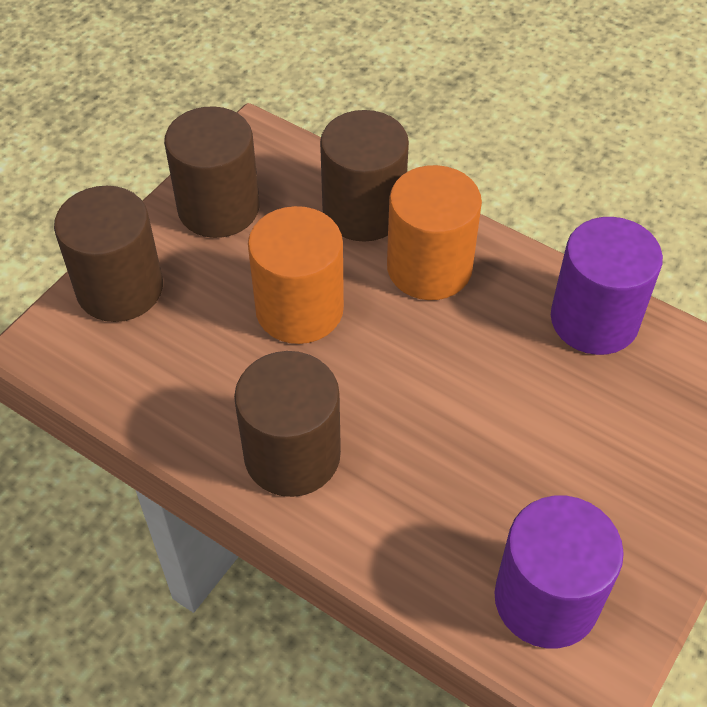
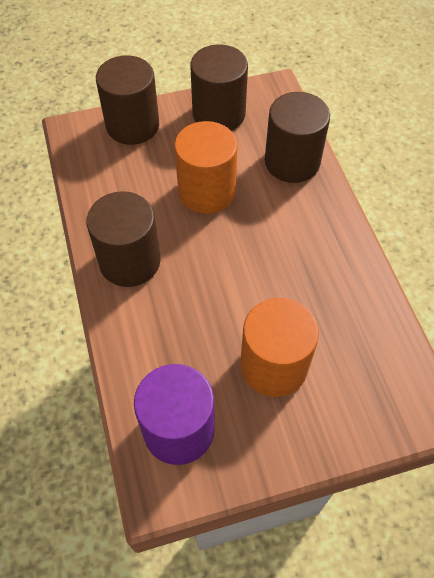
camera: 40 degrees right, 5 degrees up
(429, 268) = (297, 214): orange cylinder -> orange cylinder (274, 365)
(594, 320) = (363, 305): purple cylinder -> none

